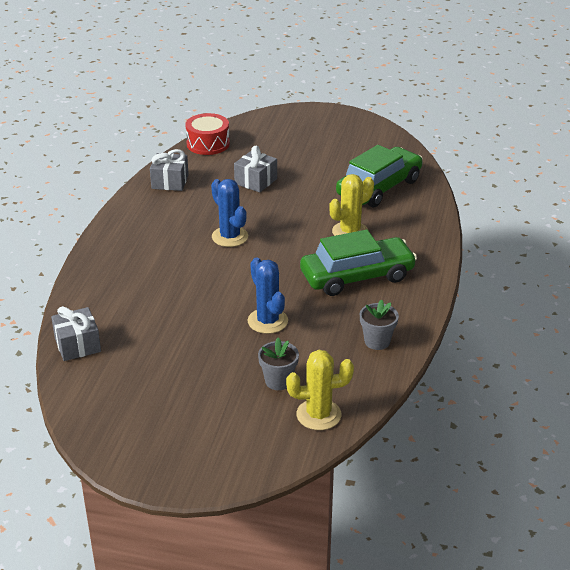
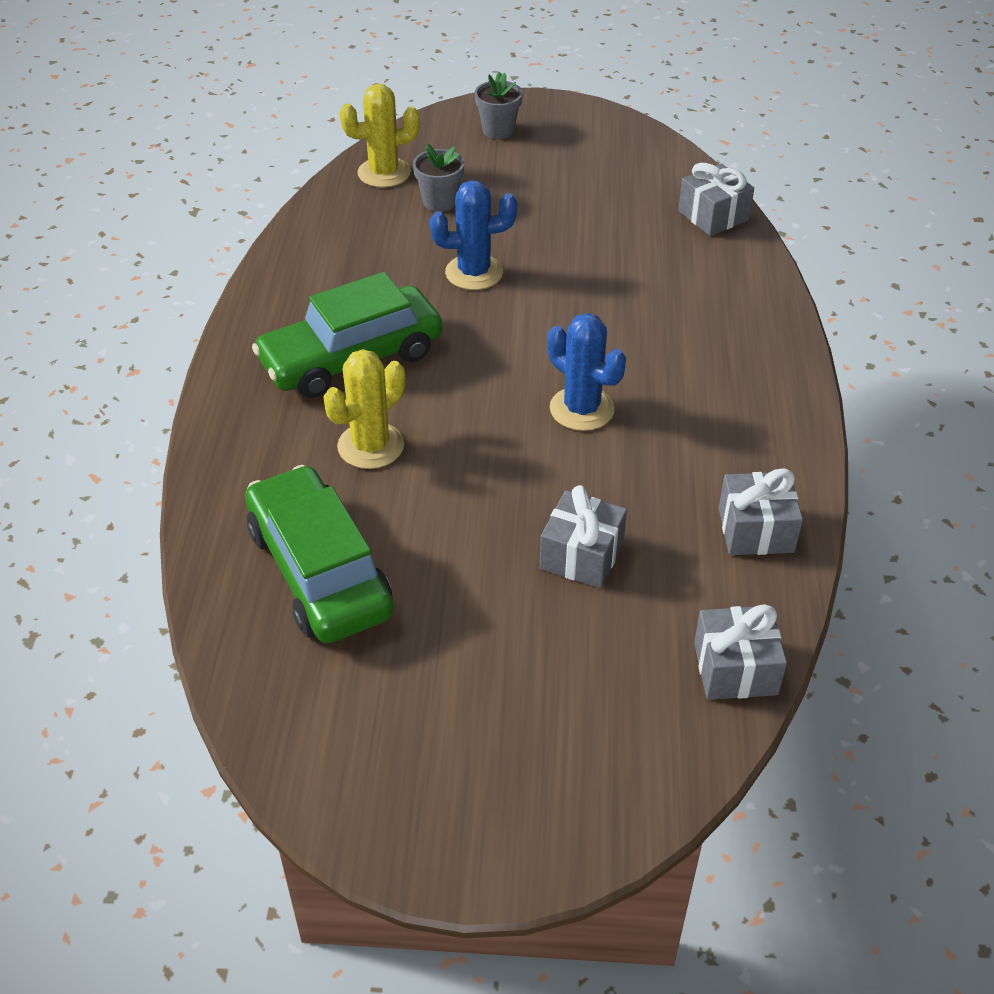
camera: 170 degrees right, 10 degrees up
(208, 144) = (735, 668): red drum -> grey gift
(267, 321) = (474, 272): blue cactus -> blue cactus turned 60 degrees counterclockwise
(377, 341) = (317, 262): grey flower pot -> grey flower pot (498, 130)
(379, 187) = (319, 571): green car -> green car turned 120 degrees clockwise

